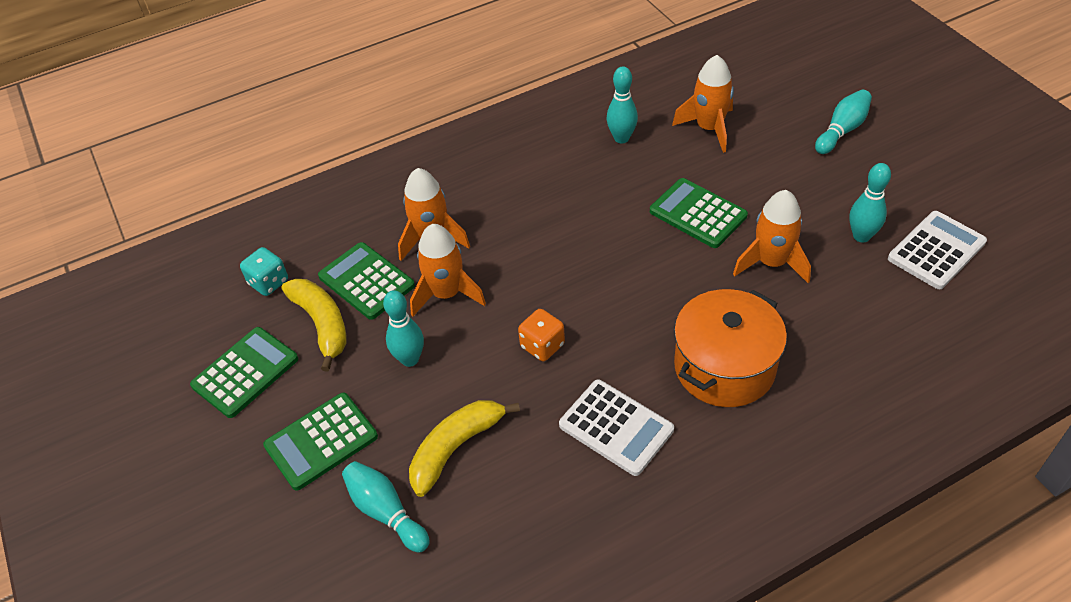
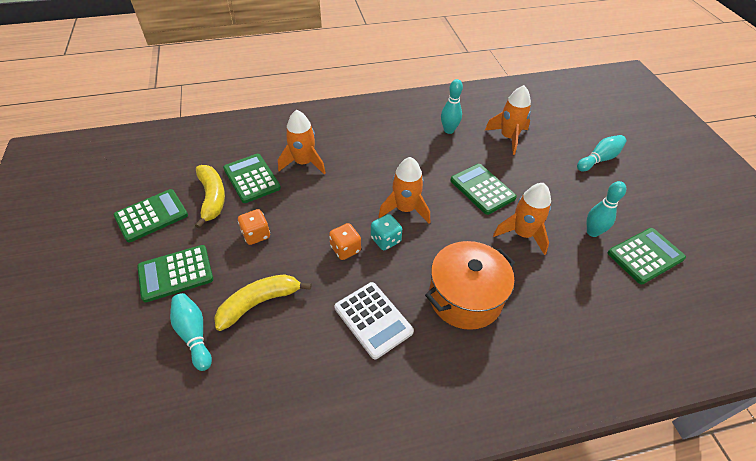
camera: 10 degrees right, 0 degrees up
(268, 282) = (193, 164): turquoise dice -> turquoise dice (385, 240)
(410, 359) = (256, 235): turquoise bowling pin -> orange dice
(446, 294) = (298, 199): orange rocket -> orange rocket (405, 209)
(936, 251) = (645, 256): white calculator -> green calculator

